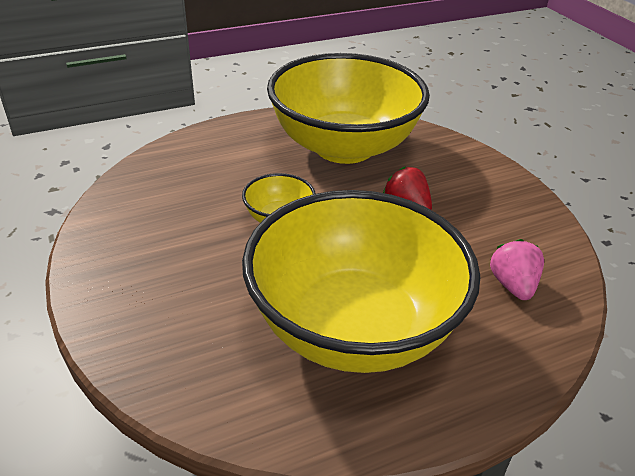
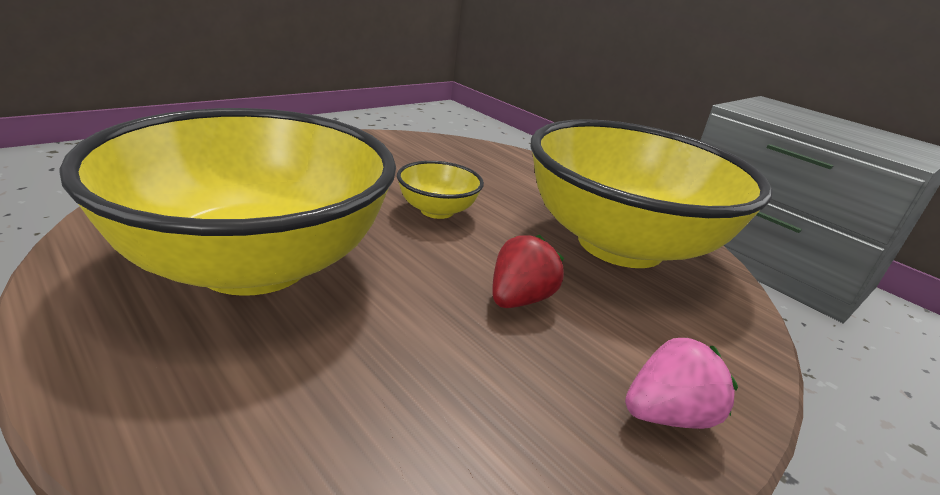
camera: 70 degrees right, 10 degrees down
(512, 285) = (369, 423): pink strawberry -> pink strawberry (667, 415)

